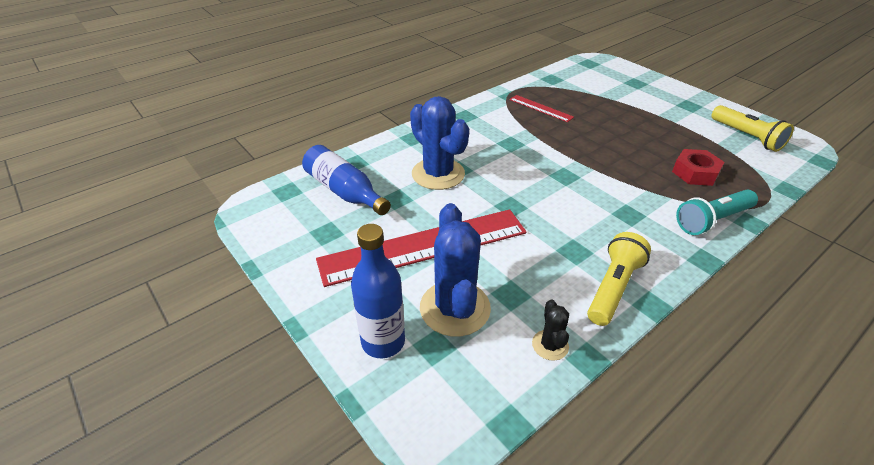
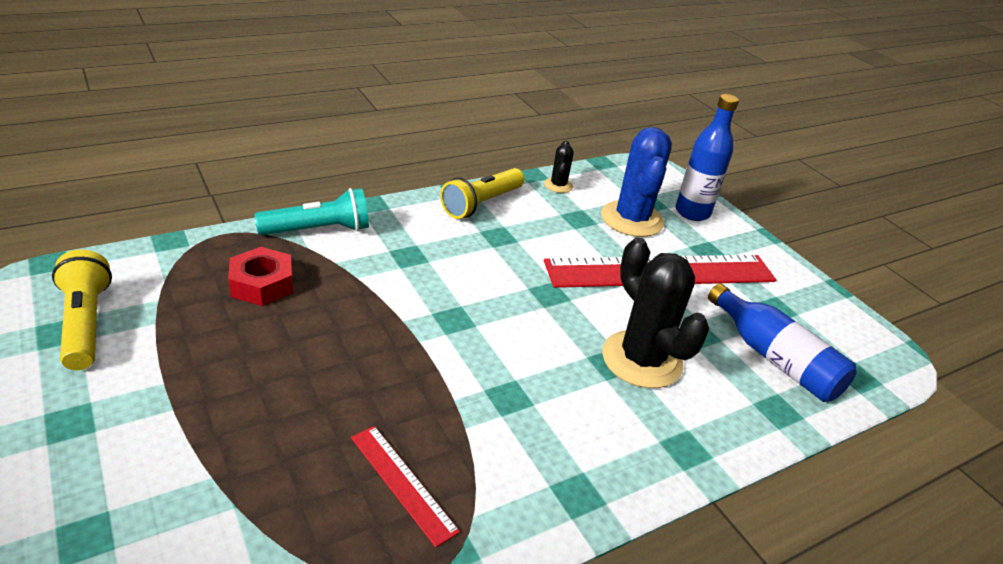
camera: 175 degrees left, 5 degrees down
(438, 174) = (641, 360): blue cactus -> black cactus

